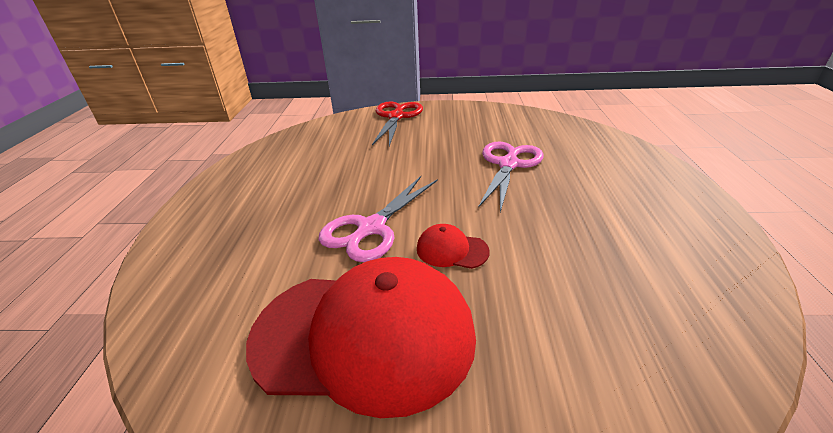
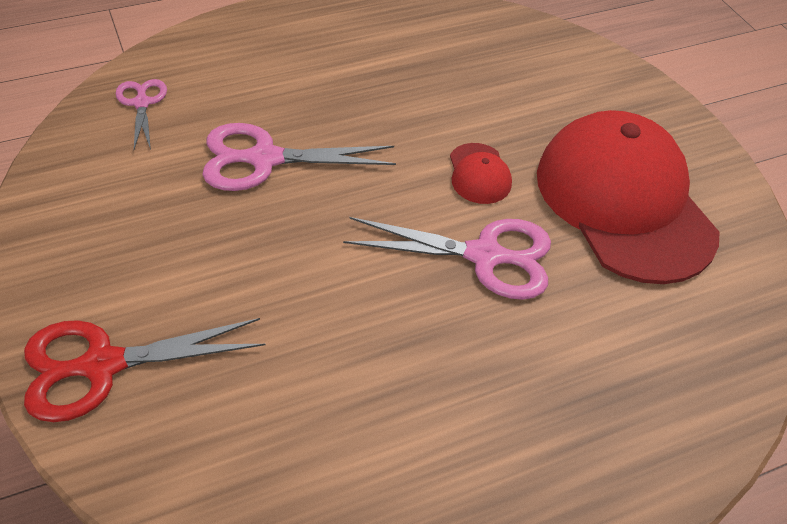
camera: 120 degrees left, 15 degrees up
(574, 135) = (142, 103): none -> pink scissors

